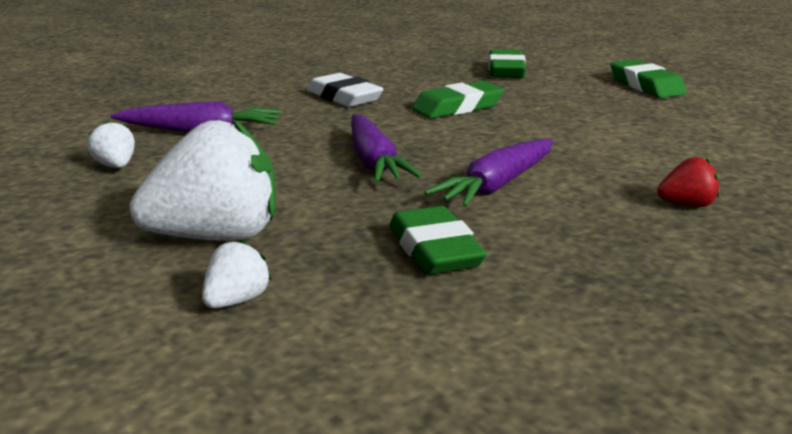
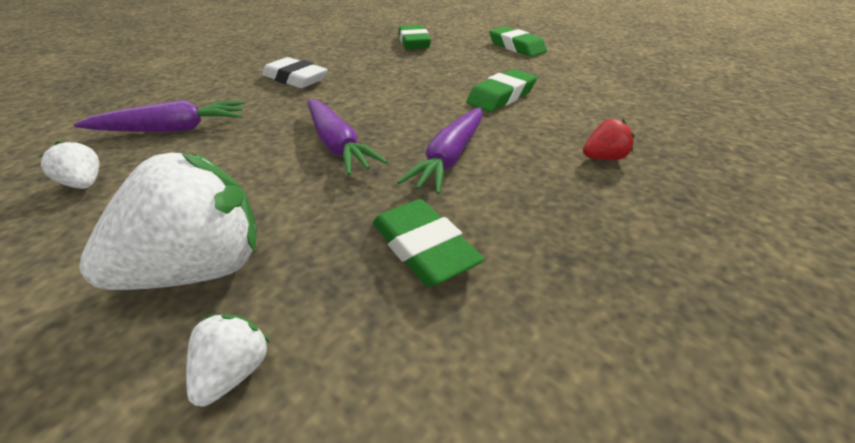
camera: 15 degrees left, 15 degrees up
(457, 107) = (389, 80): green eraser -> green eraser (501, 96)

